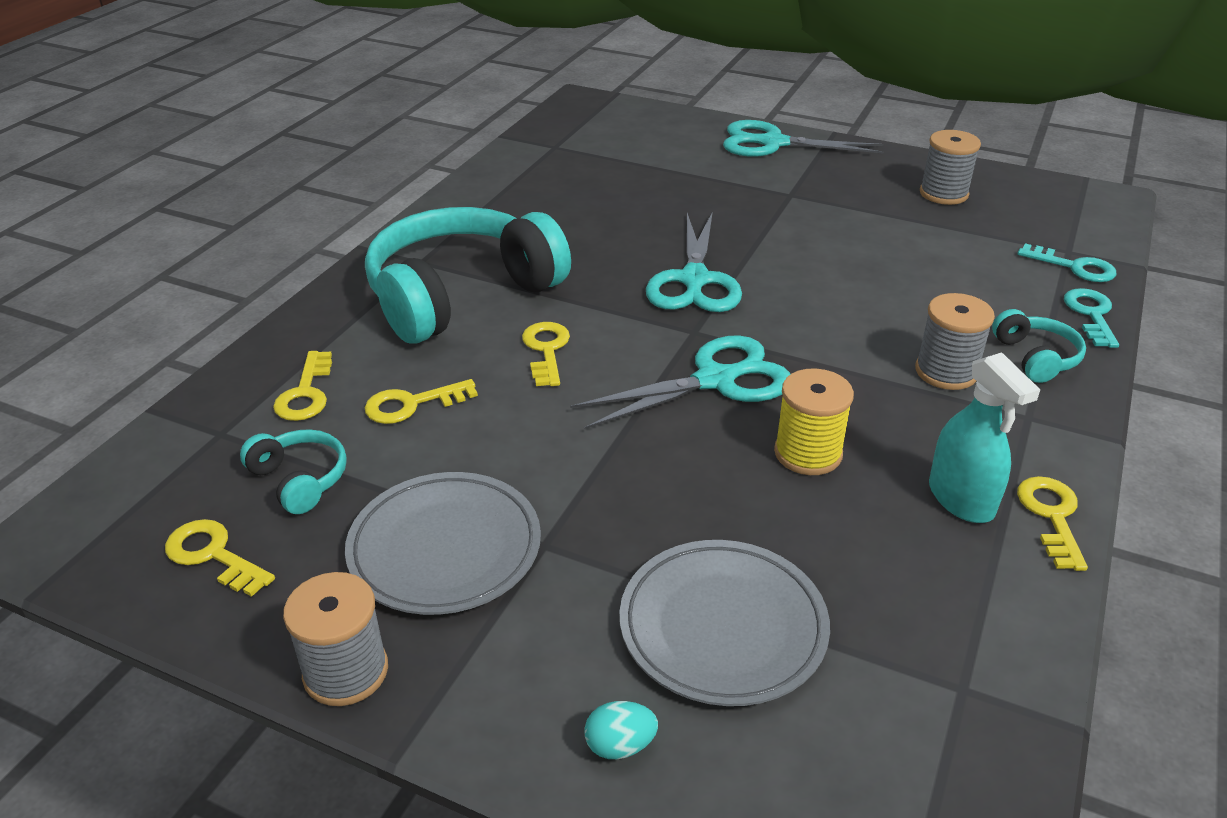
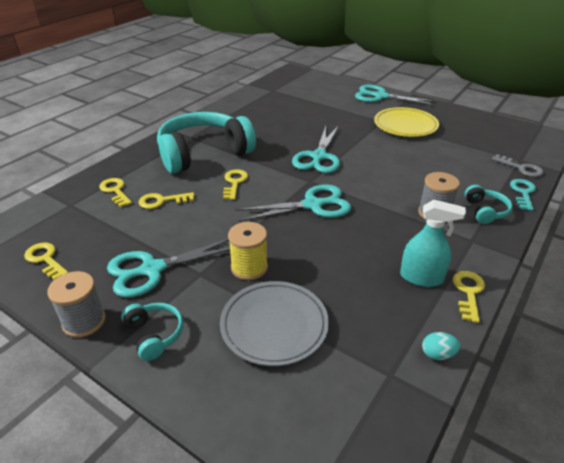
camera: 10 degrees right, 0 degrees up
(300, 480) = (97, 230): turquoise headphones -> turquoise headphones (154, 334)
(306, 393) = (115, 191): yellow key -> yellow key turned 135 degrees clockwise
(445, 549) = (152, 270): grey plate -> turquoise scissors
(620, 745) = (201, 377): turquoise egg -> turquoise egg (437, 354)
(808, 453) = (347, 245): yellow spool -> yellow spool (249, 267)
(839, 200) = (405, 125): none -> yellow plate
(943, 194) = (461, 127): grey spool -> none
(961, 499) = (421, 277): turquoise spray bottle -> turquoise spray bottle turned 60 degrees counterclockwise
(1074, 267) = (521, 168): turquoise key -> grey key

